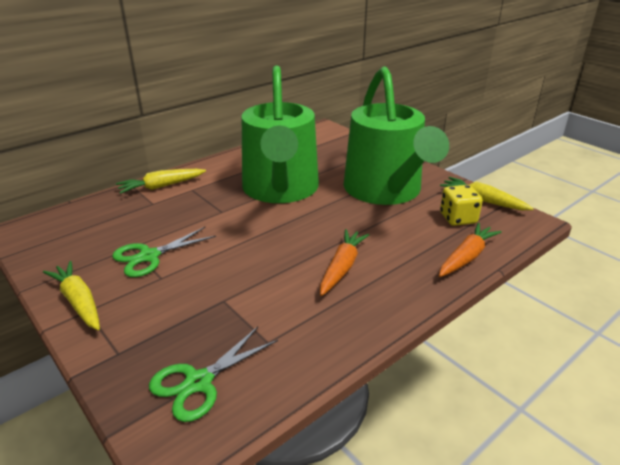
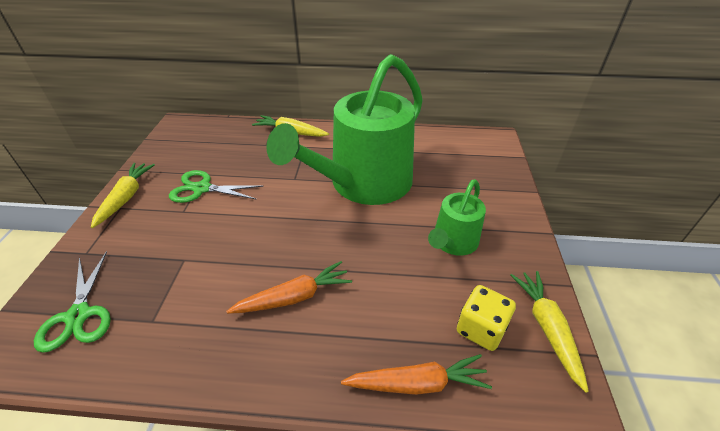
camera: 45 degrees right, 10 degrees up
(199, 382) = (78, 315): green scissors -> green scissors turned 105 degrees counterclockwise
(385, 190) = (453, 242): green watering can -> green watering can, size x0.48

